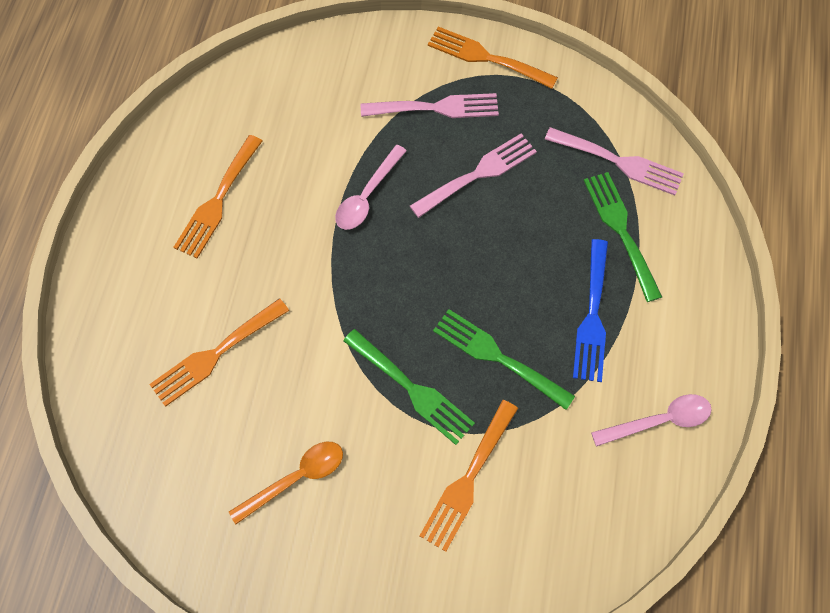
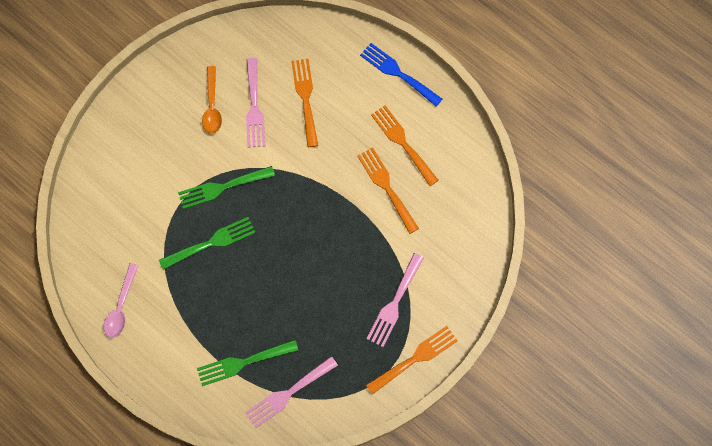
camera: 120 degrees right, 5 degrees up
(367, 196) = (356, 227): pink spoon -> none
(468, 480) = (156, 188): orange fork -> orange fork (386, 187)
(478, 174) = (332, 301): pink fork -> pink fork (254, 107)
(592, 316) = (201, 310): blue fork -> blue fork (398, 73)
(620, 230) = (243, 363): green fork -> green fork turned 150 degrees clockwise

